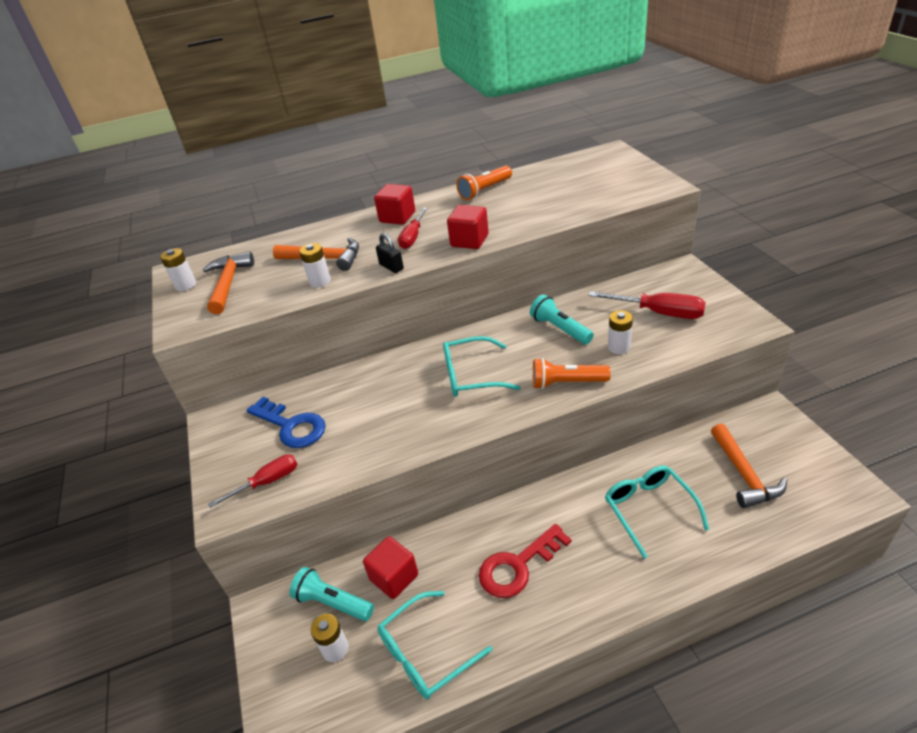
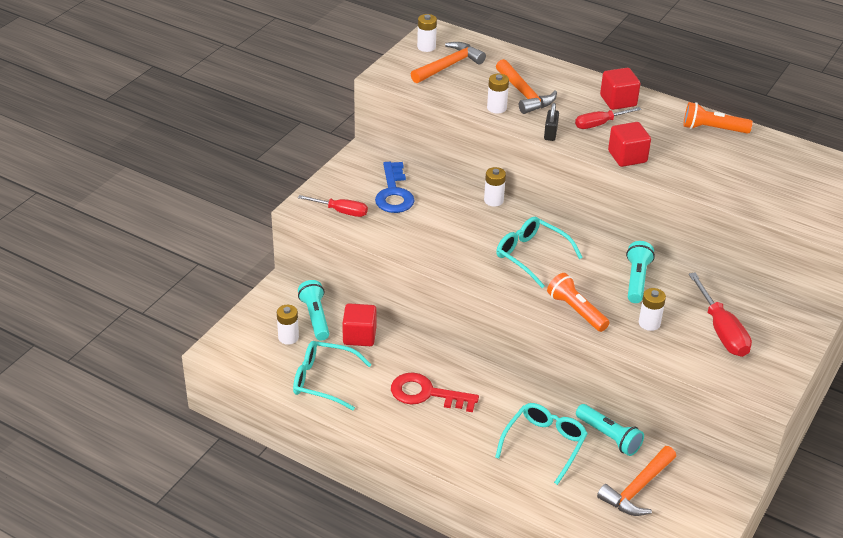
camera: 45 degrees right, 0 degrees up
(378, 364) = (493, 200): none -> white battery
(668, 459) = (609, 436): none -> turquoise flashlight

